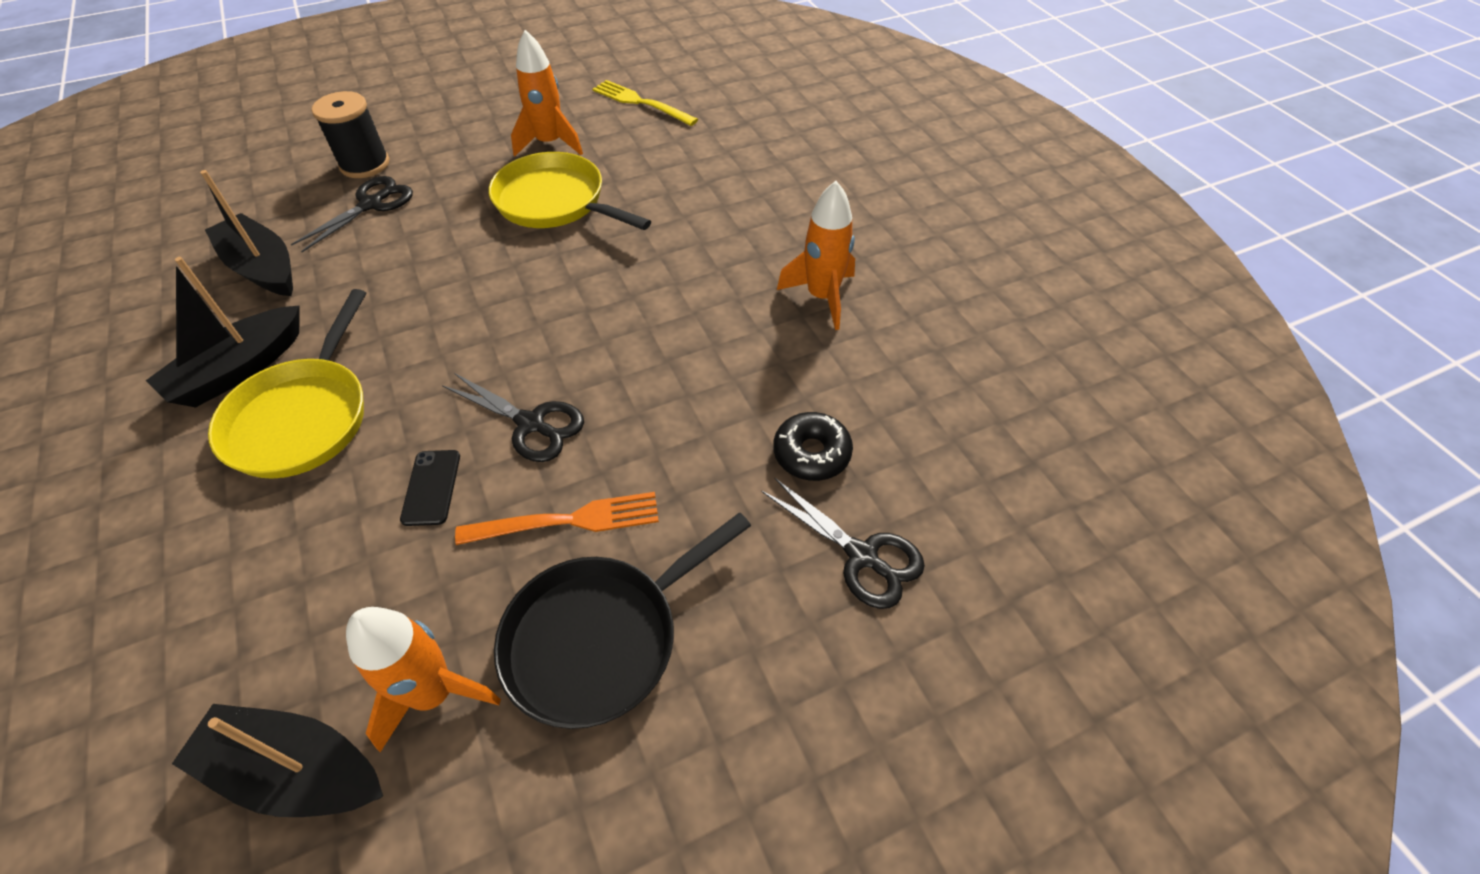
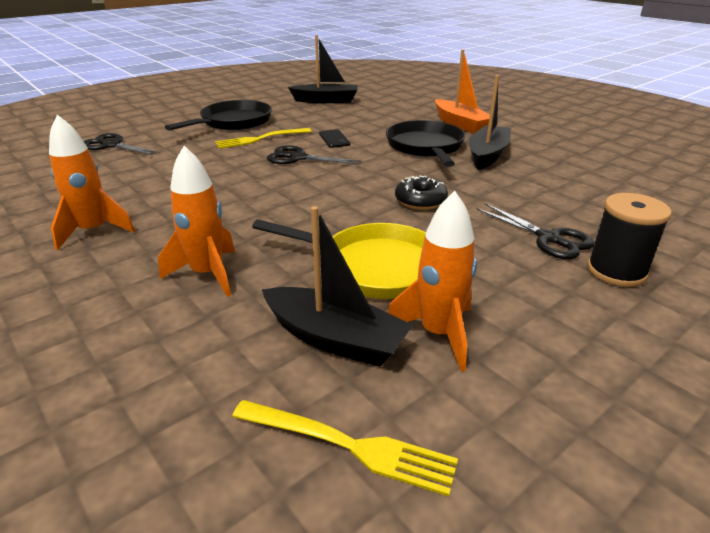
camera: 165 degrees right, 20 degrees down
(141, 504) = (460, 124): none -> orange boat
(263, 268) = (558, 191): black boat -> black boat (334, 338)
(303, 417) = (425, 147): yellow pan -> black pan
(371, 204) = (548, 238): black scissors -> black scissors turned 60 degrees counterclockwise
(434, 694) = (291, 111): orange rocket -> orange rocket (207, 274)
(568, 520) = (260, 139): orange fork -> yellow fork
(811, 453) = (128, 166): black donut -> black donut (420, 201)

